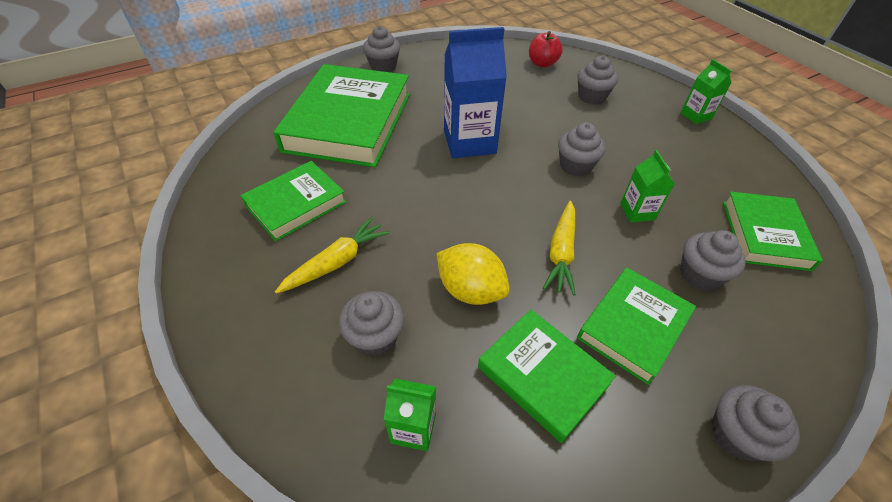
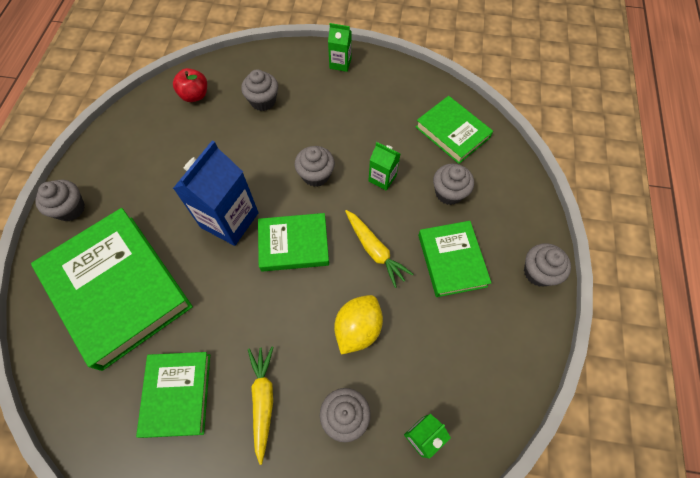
camera: 50 degrees left, 15 degrees up
(470, 290) = (358, 329): yellow lemon -> yellow lemon turned 45 degrees counterclockwise
(543, 375) = (443, 336): green book -> green book (294, 244)

